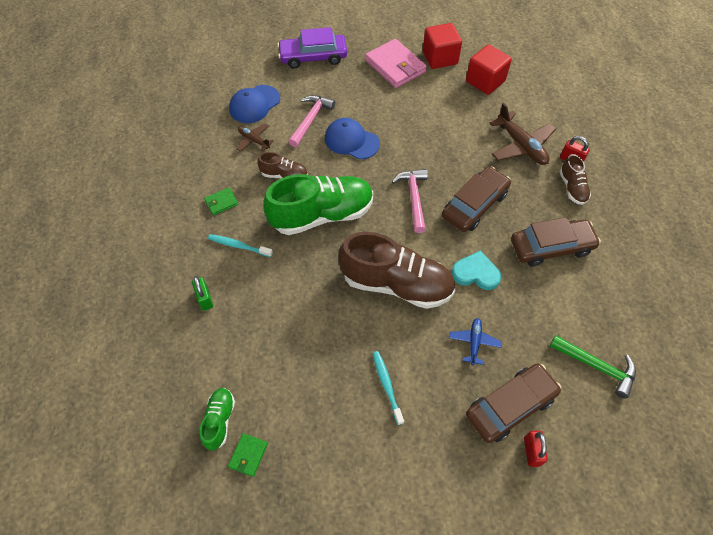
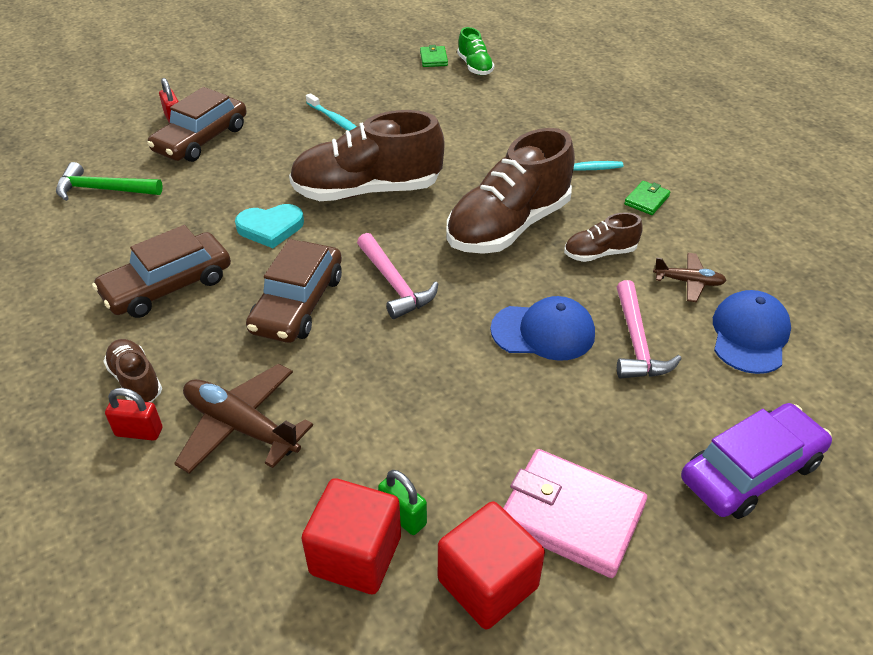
camera: 155 degrees right, 15 degrees down
(205, 299) = (569, 123): green padlock -> green padlock (403, 516)
(322, 215) = (508, 226): green shoe -> brown shoe
(474, 342) = (253, 170): blue plane -> none

